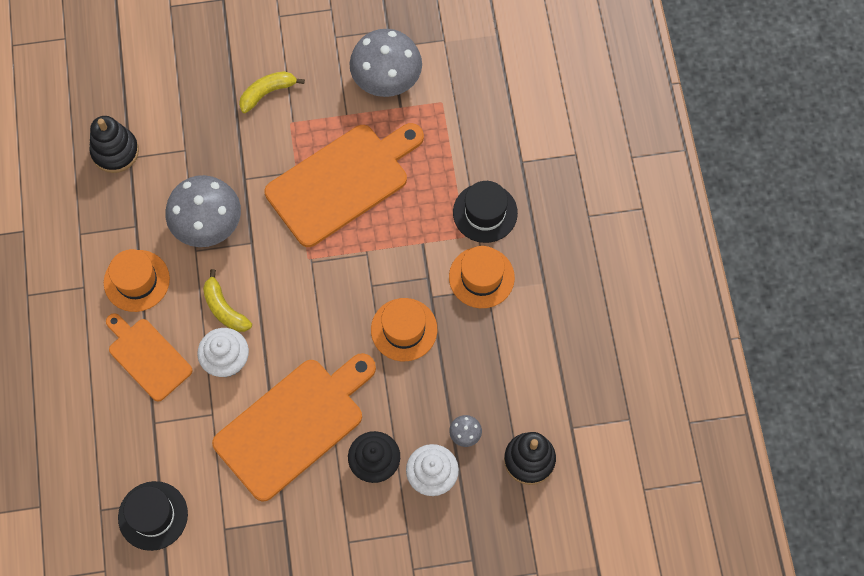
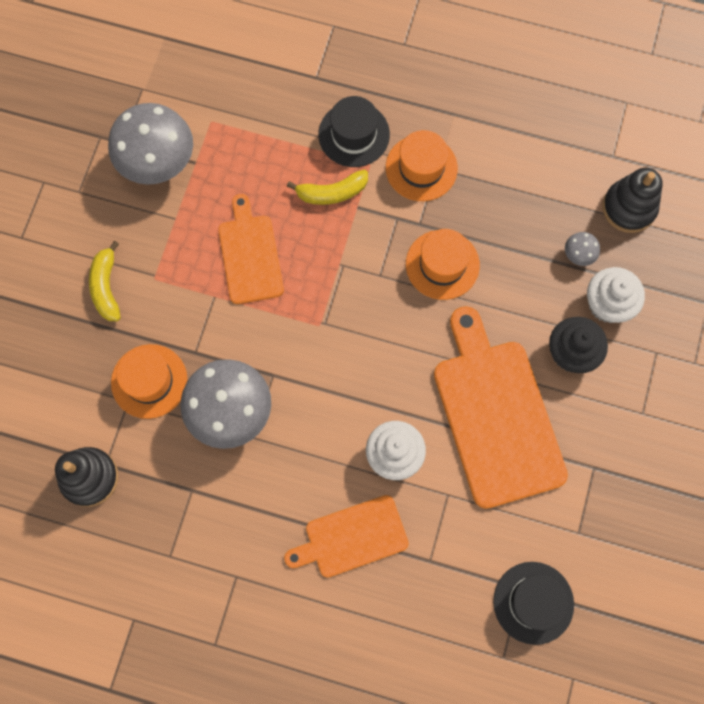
camera: 65 degrees left, 5 degrees up
(136, 281) = (257, 515): orange hat -> orange hat (149, 381)
(224, 308) = (335, 434): yellow banana -> yellow banana (332, 193)
(342, 182) = (250, 255): orange cutting board -> orange cutting board, size x0.59

